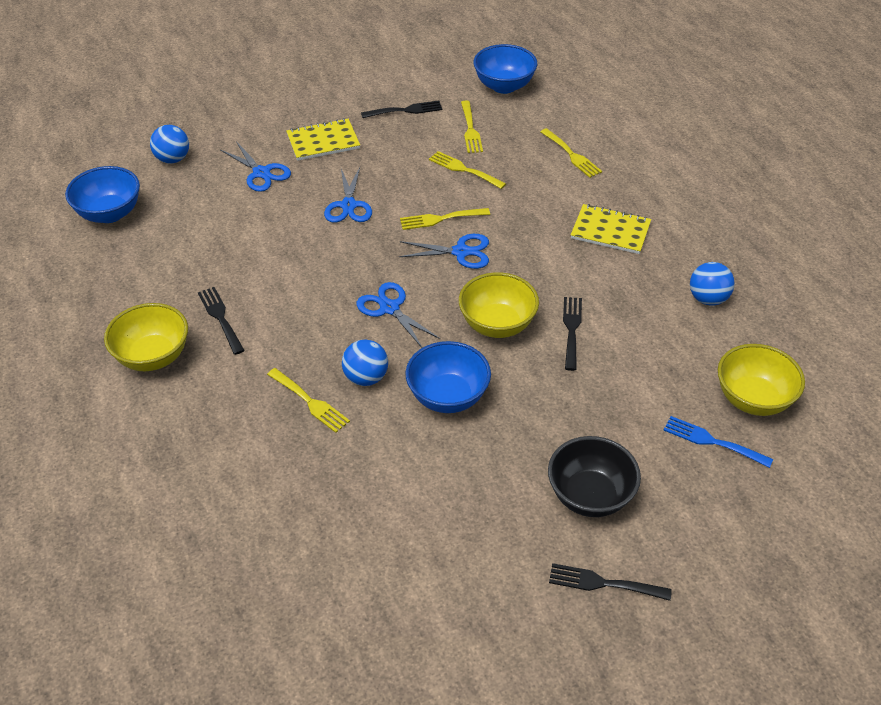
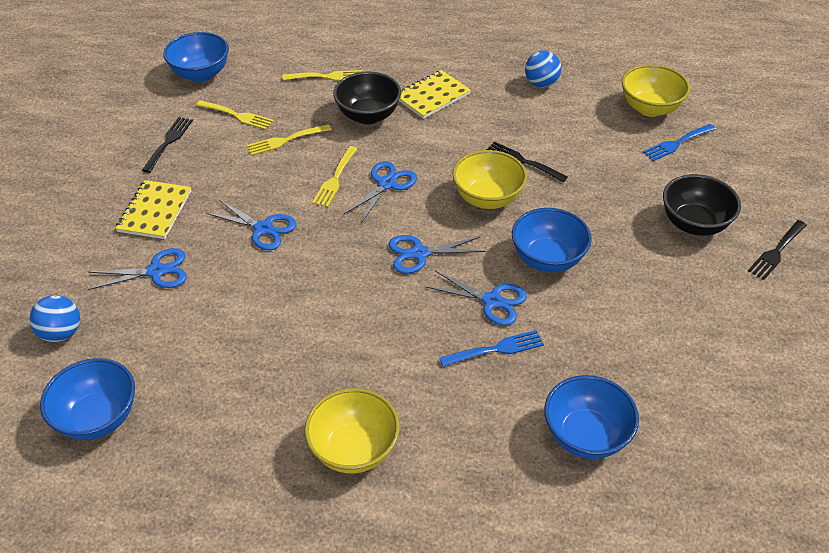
camera: 60 degrees left, 0 degrees up
(220, 318) = (339, 376): black fork -> none
(248, 499) = (585, 435): none -> blue bowl
(310, 402) = (496, 349): yellow fork -> blue fork
(366, 378) = (492, 301): blue ball -> blue scissors
(542, 202) = (368, 115): none -> black bowl

